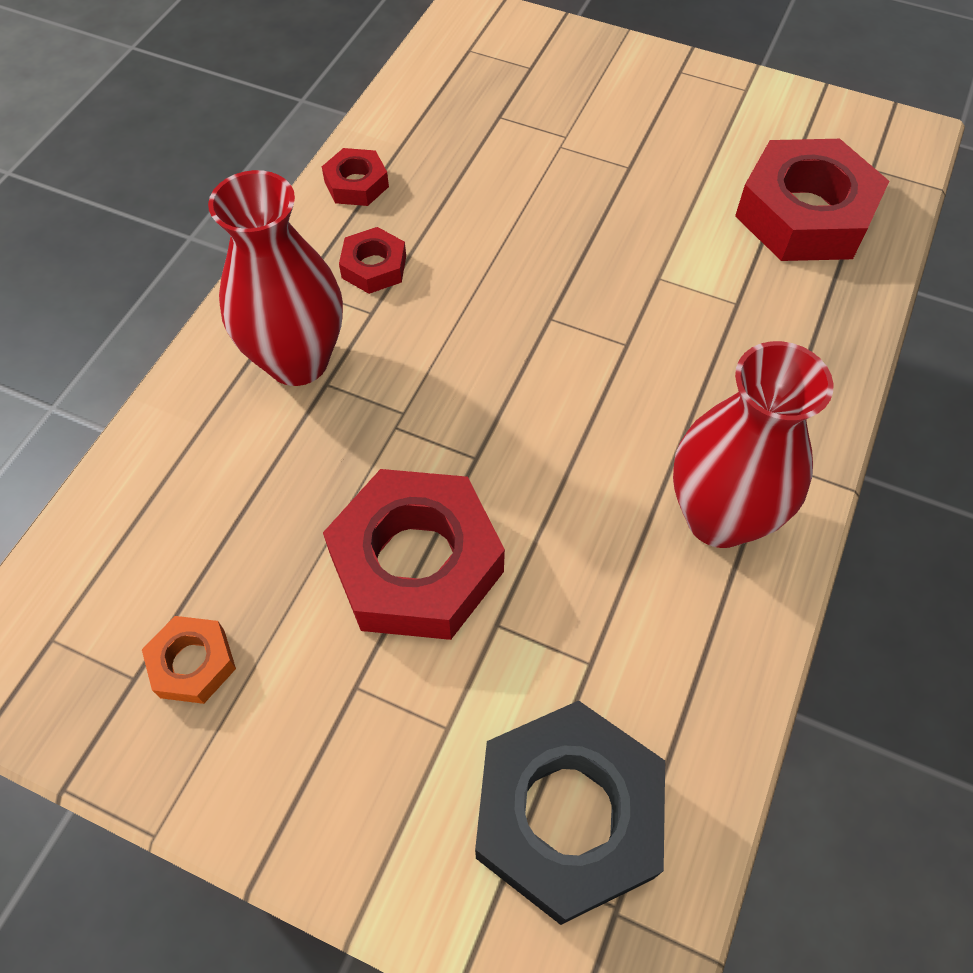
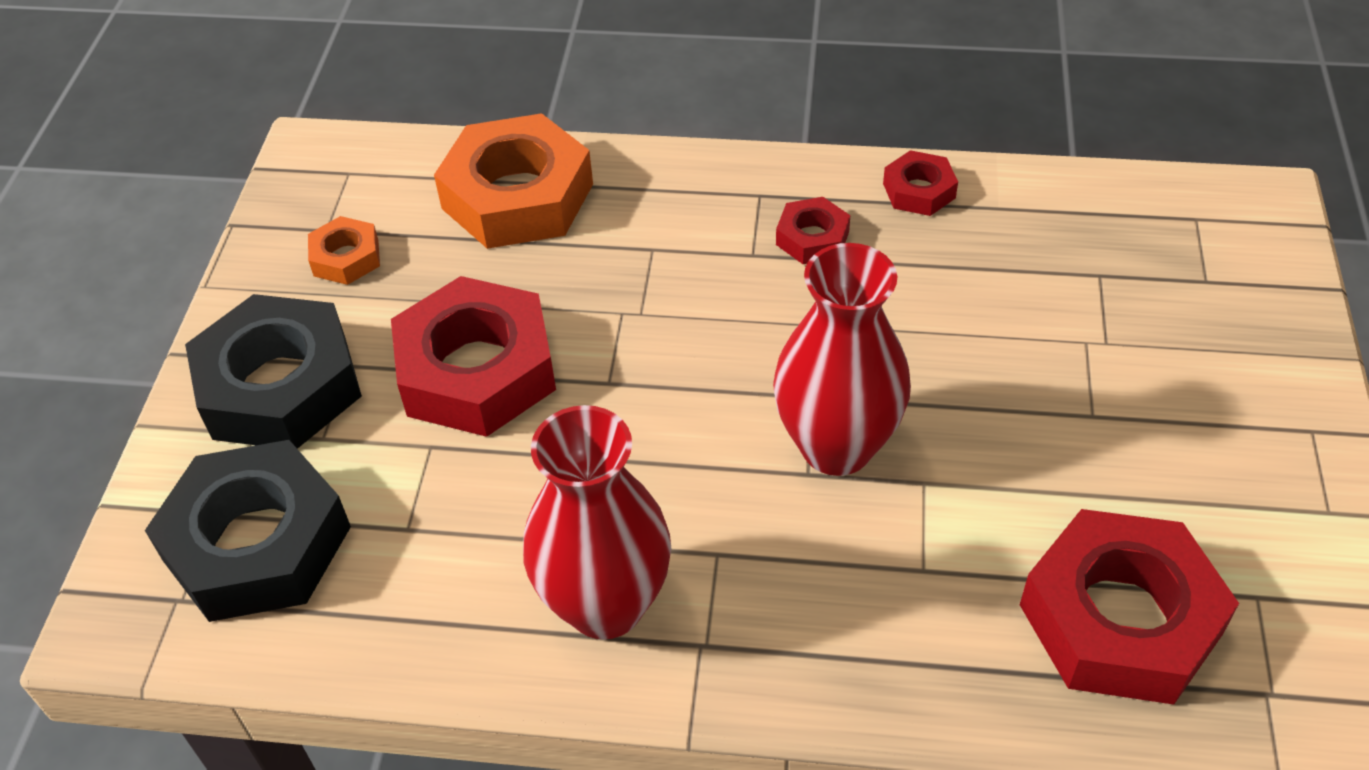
camera: 75 degrees right, 10 degrees down
(191, 478) = (517, 196): none -> orange nut
(297, 360) = (670, 221): red vase -> red vase (836, 446)
(358, 763) = (280, 386): none -> black nut

